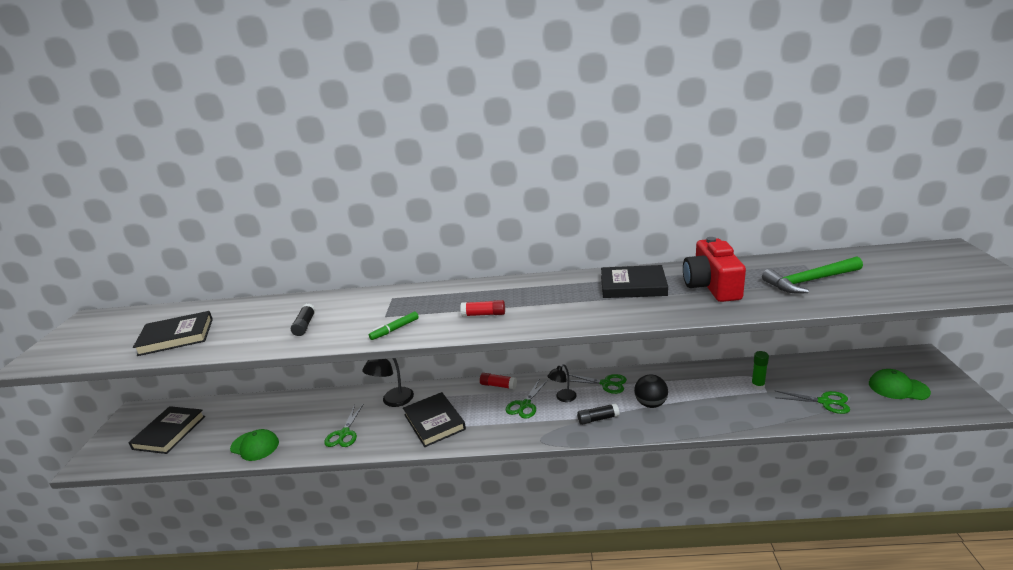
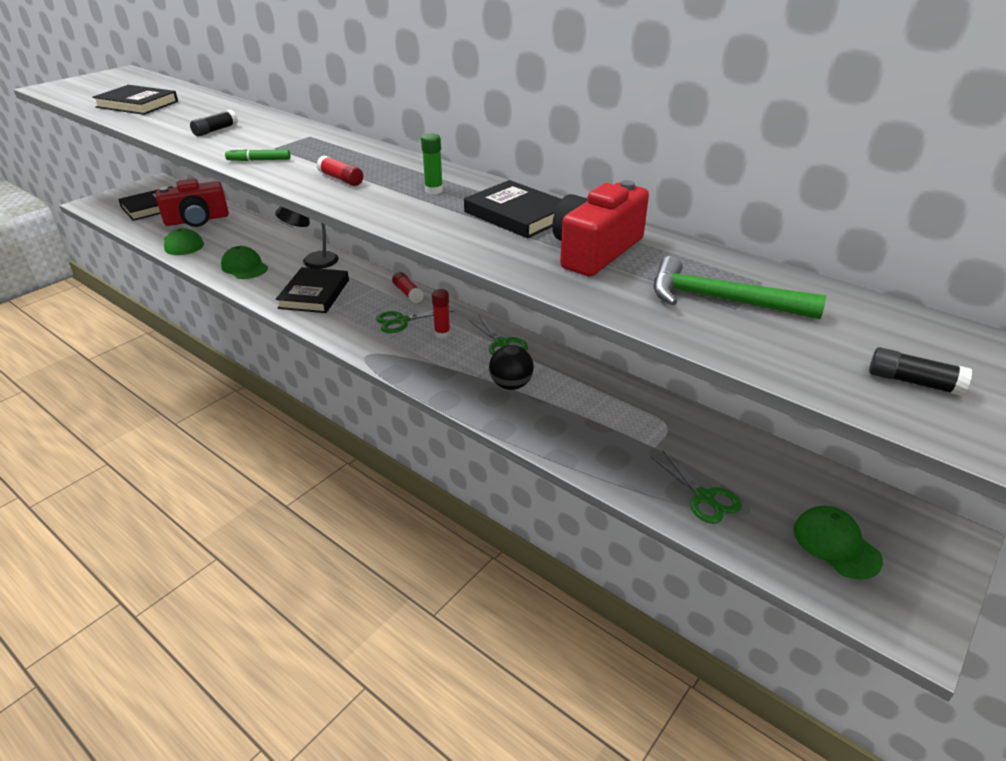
camera: 35 degrees right, 10 degrees up
(234, 421) = (197, 220): none -> red camera
(344, 433) = (244, 267): green scissors -> green cap
(563, 398) = (442, 334): black lamp -> red glue stick
(598, 419) = (441, 368): black glue stick -> black glue stick (913, 382)
(757, 386) = (654, 436): green glue stick -> green glue stick (433, 190)

